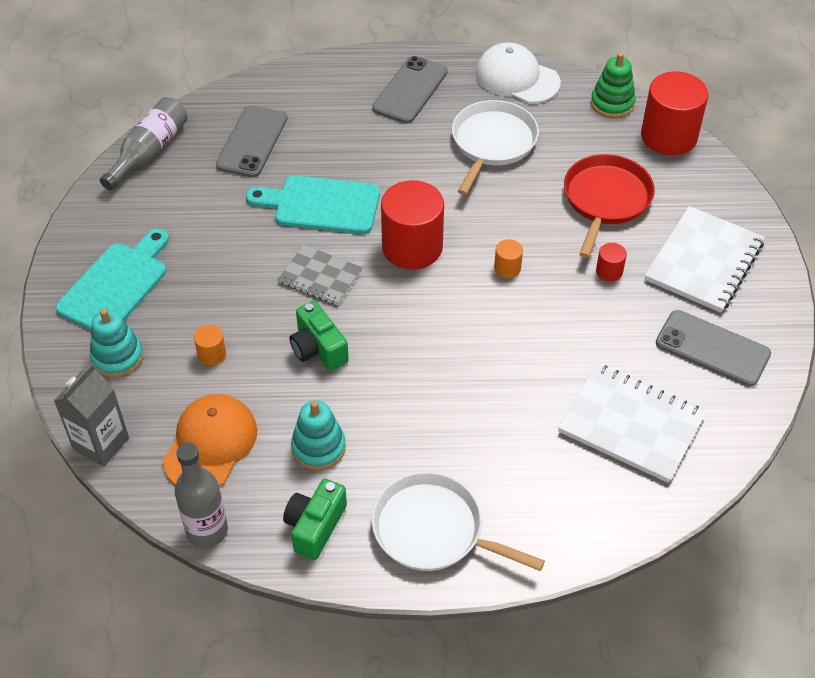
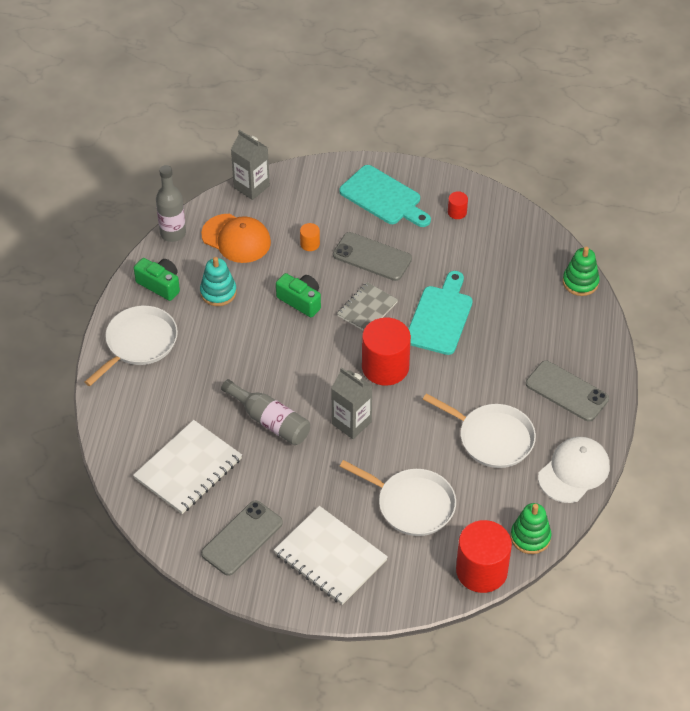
camera: 100 degrees right, 0 degrees up
(117, 357) = (319, 196): turquoise stacking toy -> none
(149, 152) = (516, 220): grey bottle -> grey bottle (270, 421)
(246, 90) = (580, 282): none -> green stacking toy
(252, 142) = (518, 281): grey phone -> grey phone (372, 257)
(318, 348) = (301, 301): green camera -> green camera turned 60 degrees clockwise
(507, 268) = (351, 423): orange cylinder -> grey carton
(605, 200) = (412, 504): red pan -> white pan
(609, 271) = (334, 489): red cylinder -> red cylinder (457, 212)

